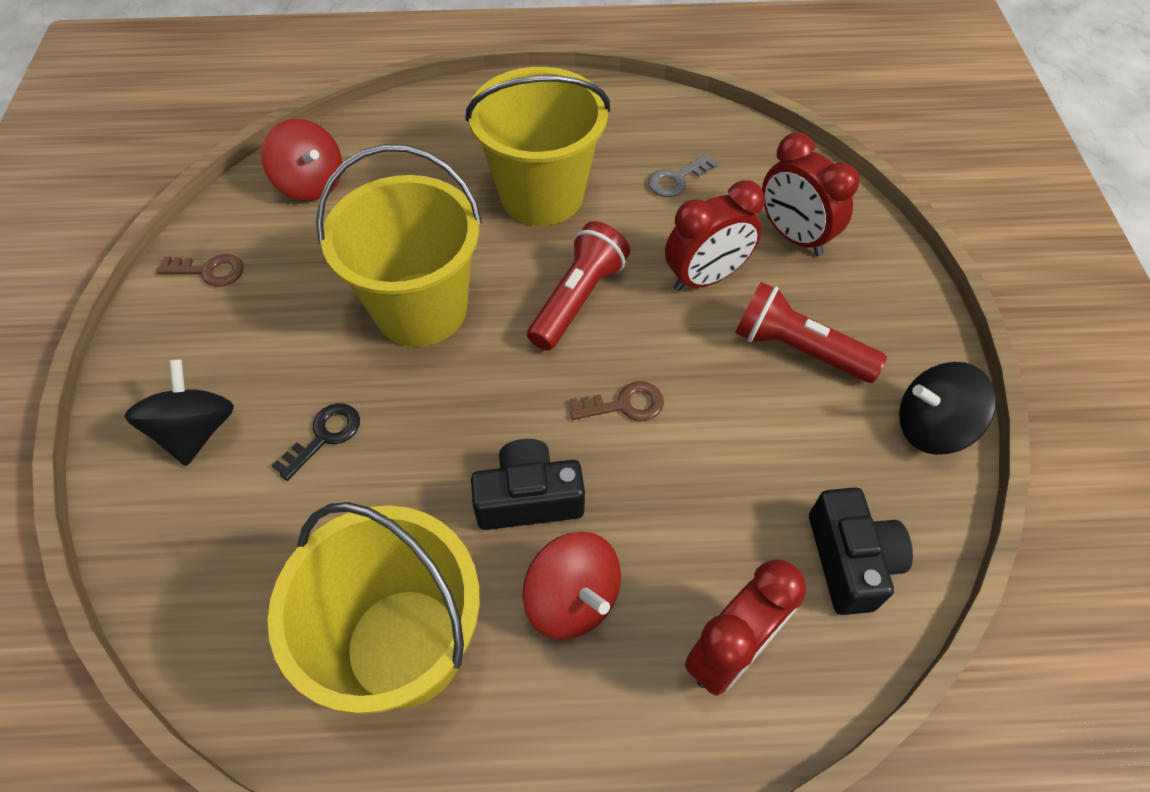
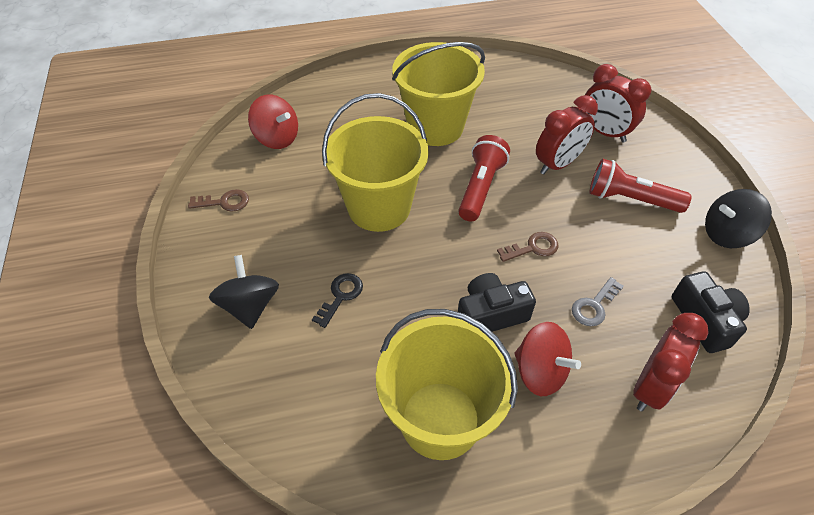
camera: 10 degrees left, 5 degrees down
(677, 179) = (519, 107): grey key -> grey key (594, 306)

